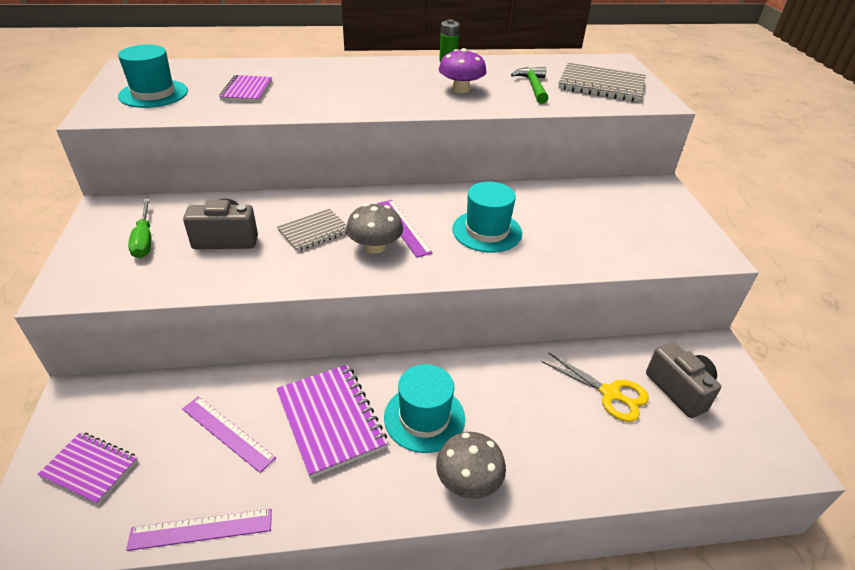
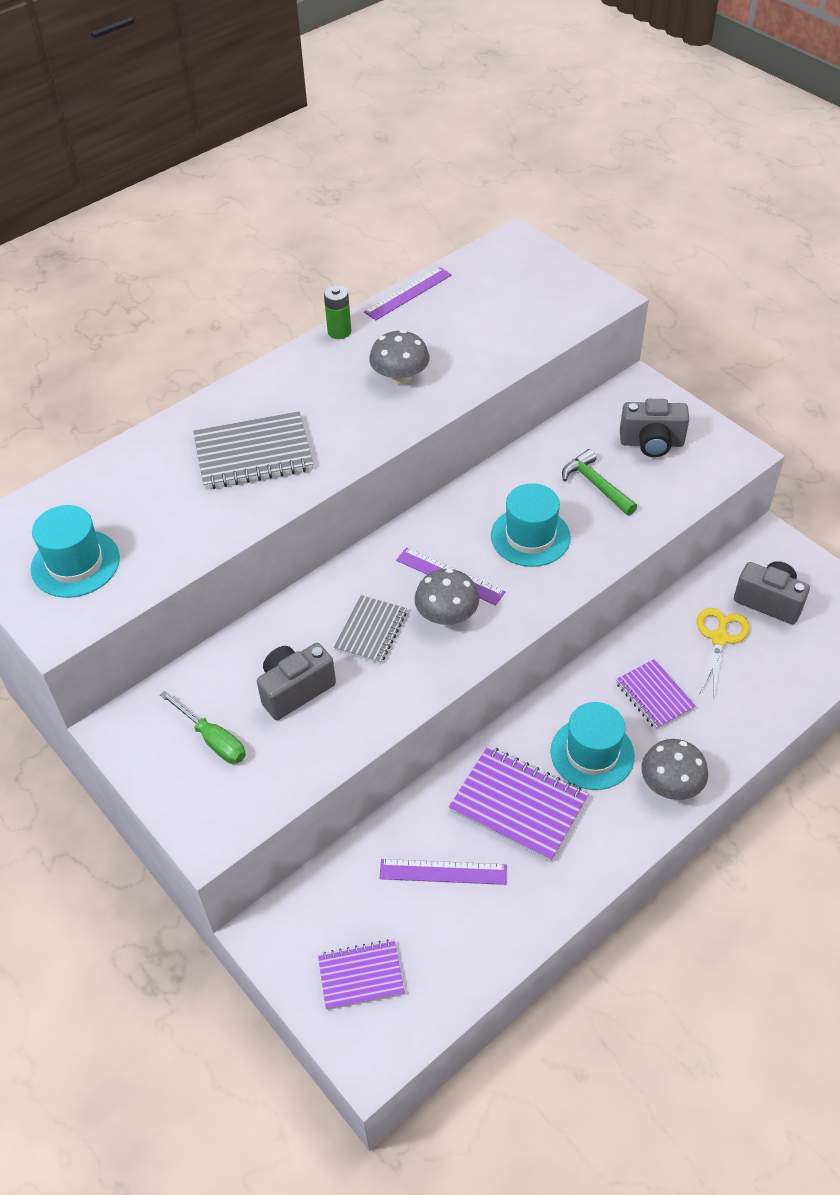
camera: 30 degrees left, 10 degrees up
(201, 529) = (507, 954): purple ruler -> purple ruler (408, 293)
(247, 91) = (175, 501): purple notebook -> purple notebook (654, 696)
(461, 89) = (400, 377): purple mushroom -> grey mushroom
(533, 87) = (468, 334): green hammer -> green hammer (596, 485)
(601, 85) = (532, 296): grey notebook -> grey notebook (253, 454)
(610, 394) = (719, 638): yellow scissors -> yellow scissors turned 75 degrees counterclockwise
(640, 219) = (651, 443): none -> grey camera

